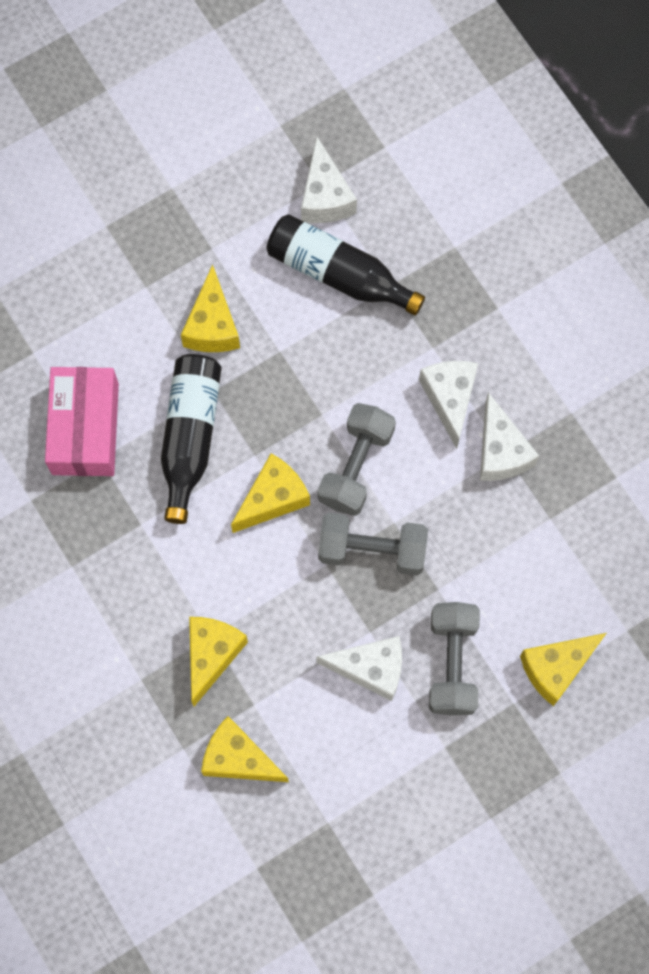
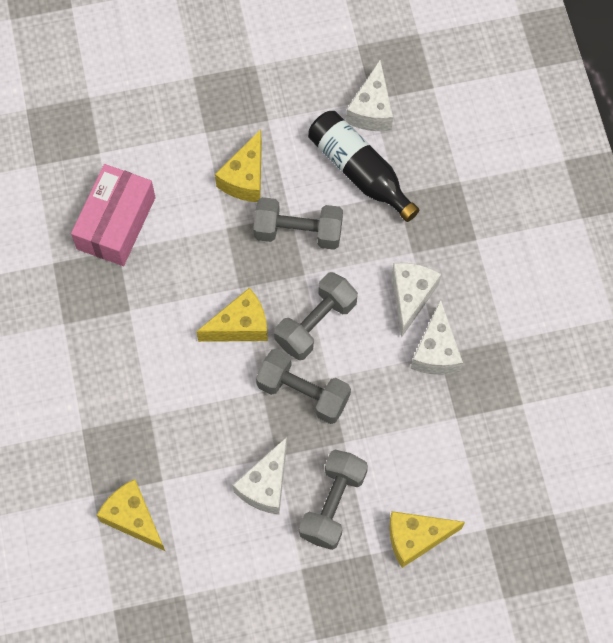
camera: 20 degrees right, 5 degrees down
(190, 437) = (194, 257): black bottle -> none
(211, 655) = (144, 430): yellow cheese -> none
(296, 367) = (298, 232): none -> grey dumbbell
(370, 668) = (266, 485): white cheese -> white cheese turned 90 degrees clockwise

